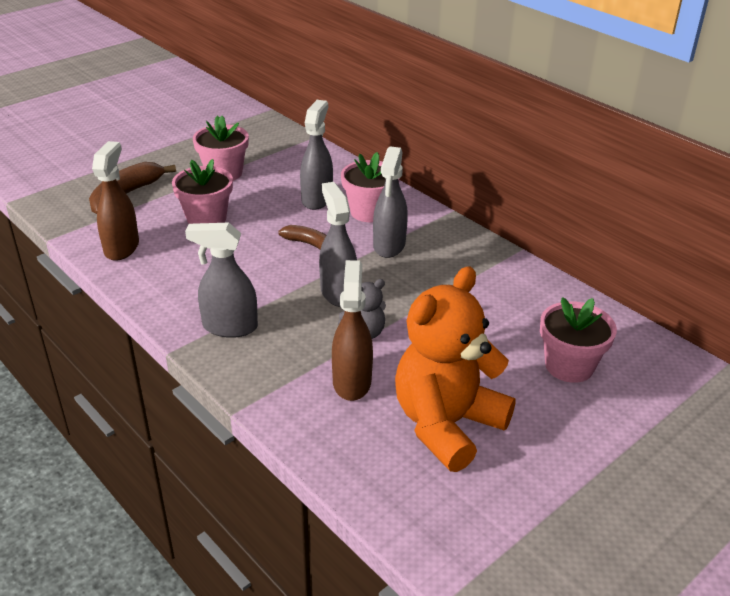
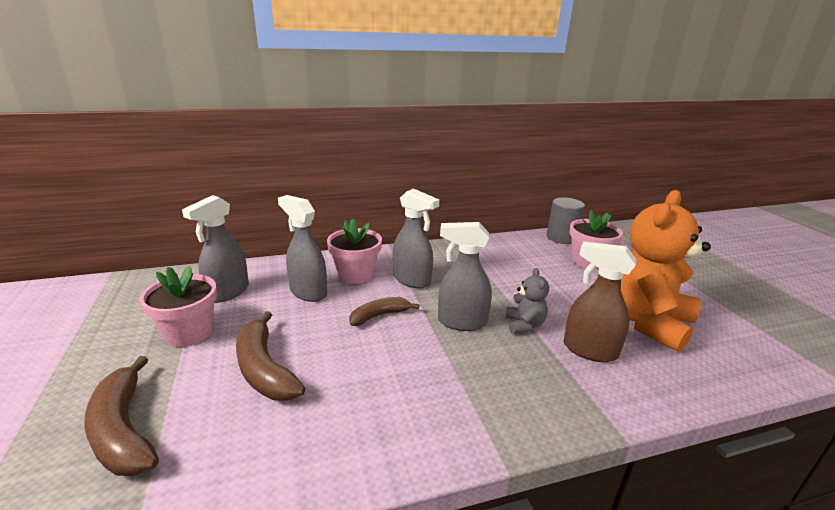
camera: 65 degrees left, 10 degrees down
(122, 247) = (249, 465): brown spray bottle -> none
(206, 218) = (264, 369): pink flower pot -> brown banana
(229, 327) = (481, 404): grey spray bottle -> grey spray bottle (227, 292)
(446, 424) = (646, 322): orange teddy bear -> orange teddy bear turned 60 degrees clockwise
(622, 334) = (561, 237): none -> grey cylinder

